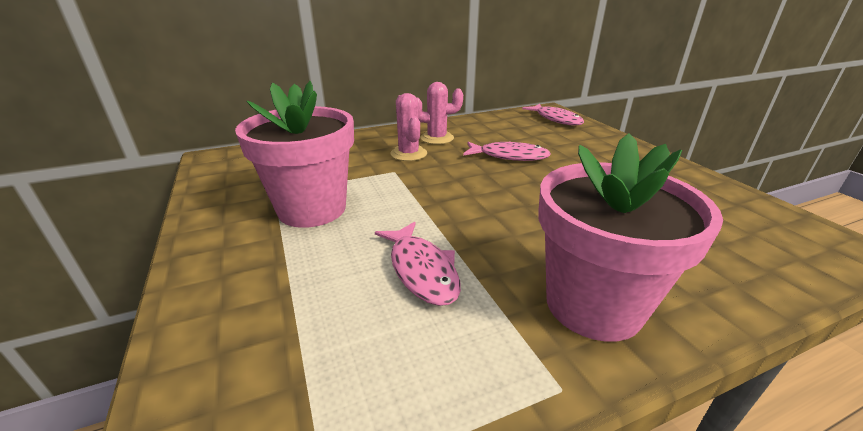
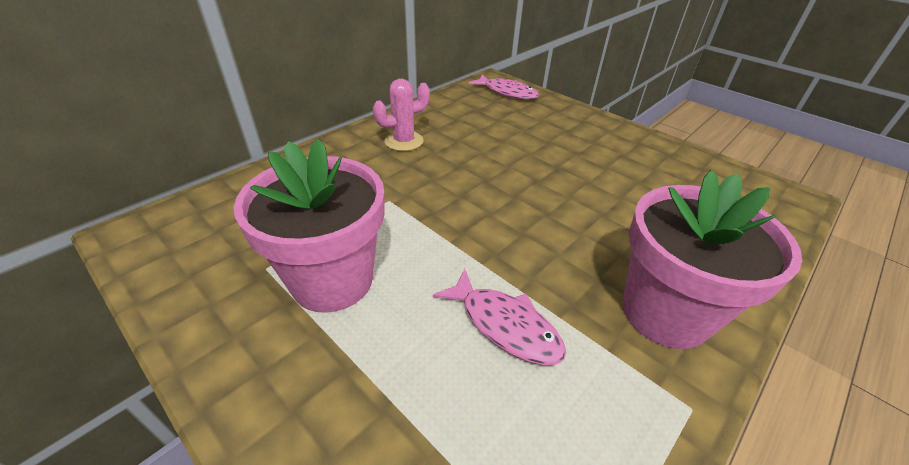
camera: 25 degrees left, 10 degrees up
(408, 154) = (388, 171): pink cactus -> none
(509, 156) = (493, 152): pink fish -> none

